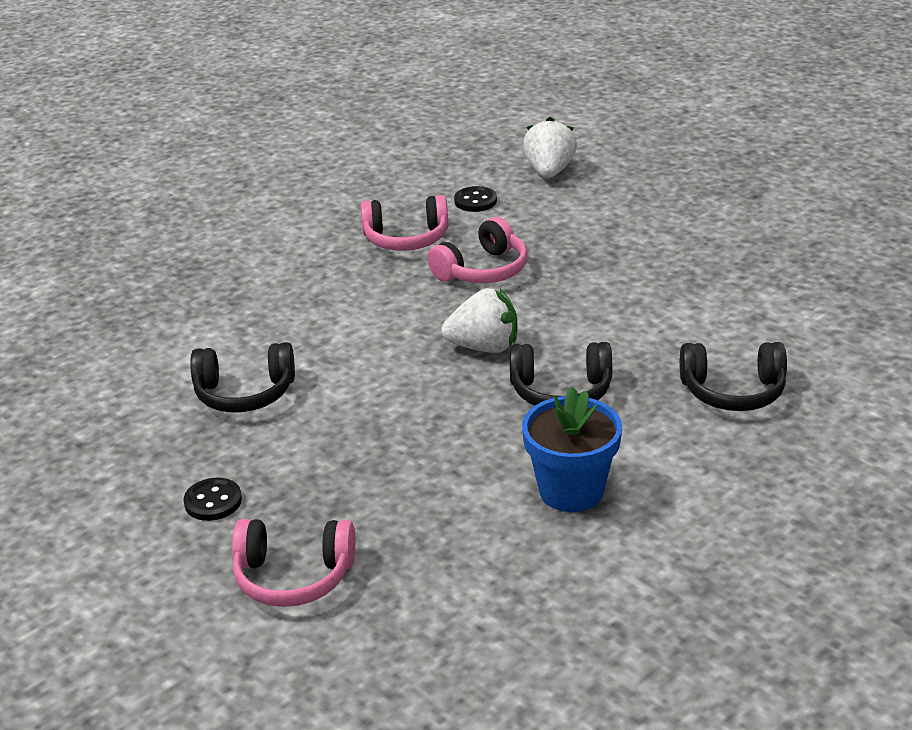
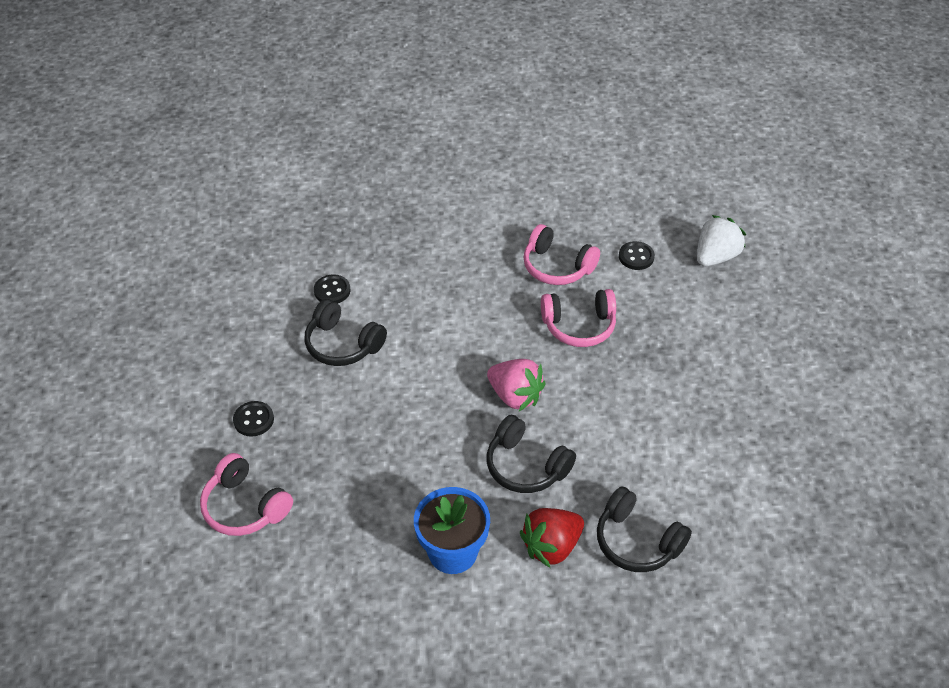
camera: 35 degrees right, 15 degrees up
(178, 358) = (332, 291): none -> black button
(484, 347) = (515, 396): white strawberry -> pink strawberry
(661, 436) = (551, 546): none -> red strawberry

